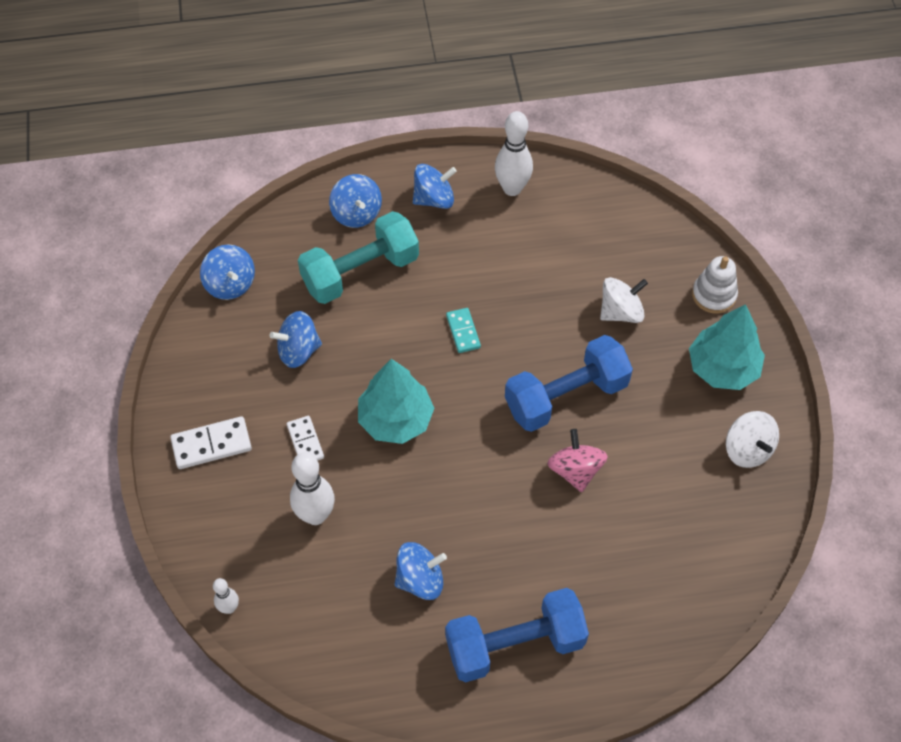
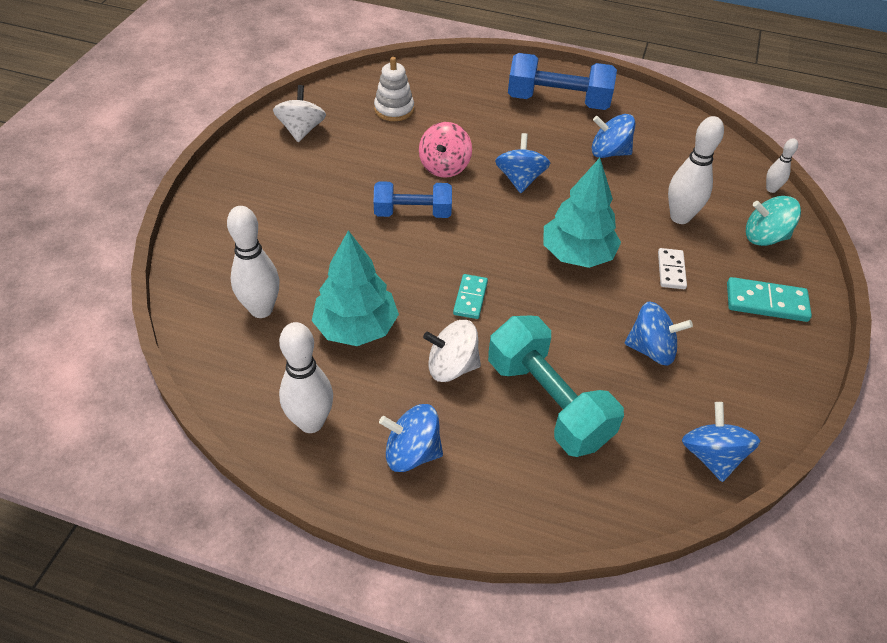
camera: 155 degrees left, 10 degrees down
(211, 444) = (766, 302): white domino -> turquoise domino
(225, 528) = (764, 237): none -> turquoise spinning top
(356, 213) = (518, 478): blue spinning top -> blue spinning top (520, 179)
(360, 272) = (548, 402): turquoise dumbbell -> turquoise dumbbell turned 60 degrees clockwise
(566, 396) = (412, 213): blue dumbbell -> blue dumbbell, size x0.65
(613, 248) = (261, 309): none -> white bowling pin
(621, 312) = (308, 253): white spinning top -> white spinning top (451, 366)
(714, 295) = (212, 232): white stacking toy -> white stacking toy (394, 109)
(722, 368) = (264, 181): turquoise tree -> turquoise tree (356, 327)

